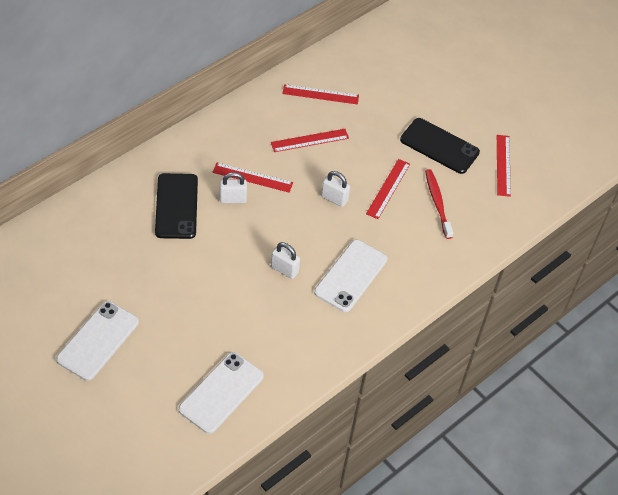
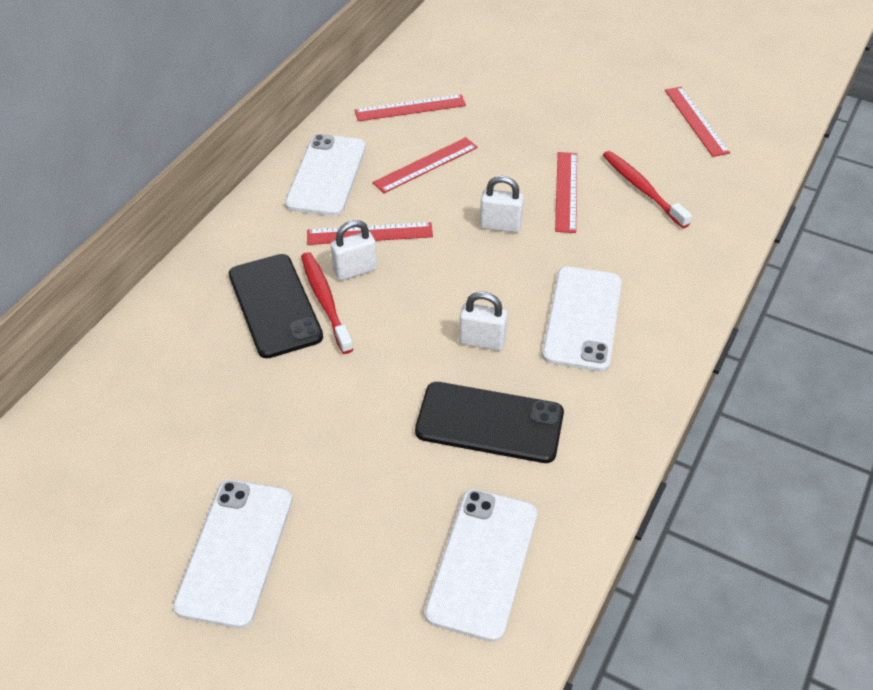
camera: 15 degrees left, 5 degrees down
(206, 213) = (325, 301): none -> red toothbrush
(245, 127) = (326, 175): none -> white phone
(439, 146) = (601, 122): black phone -> black phone (489, 422)

